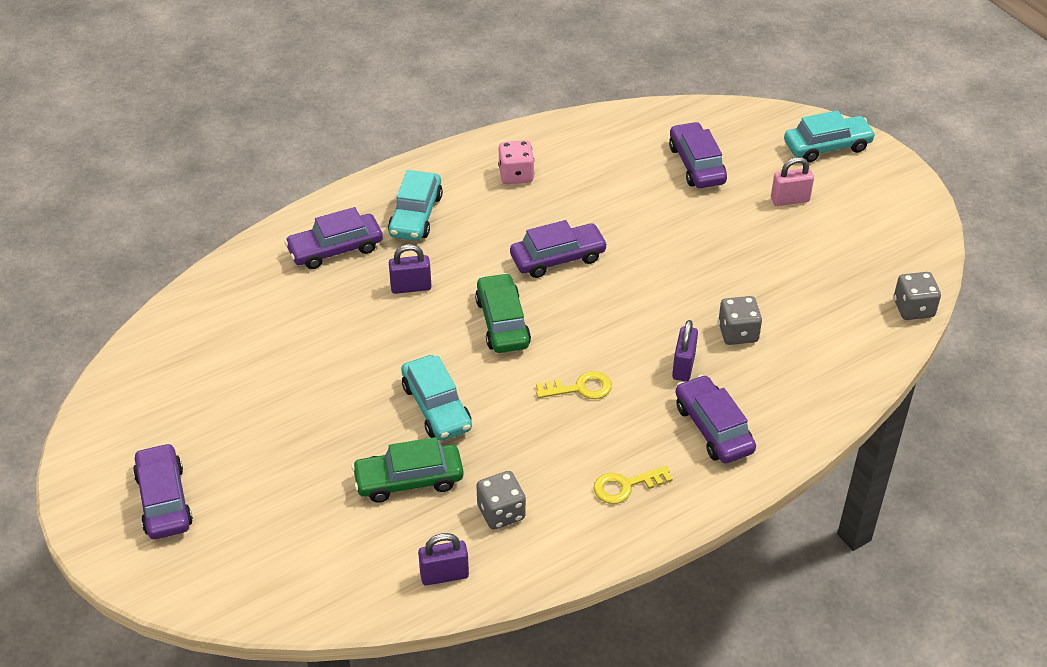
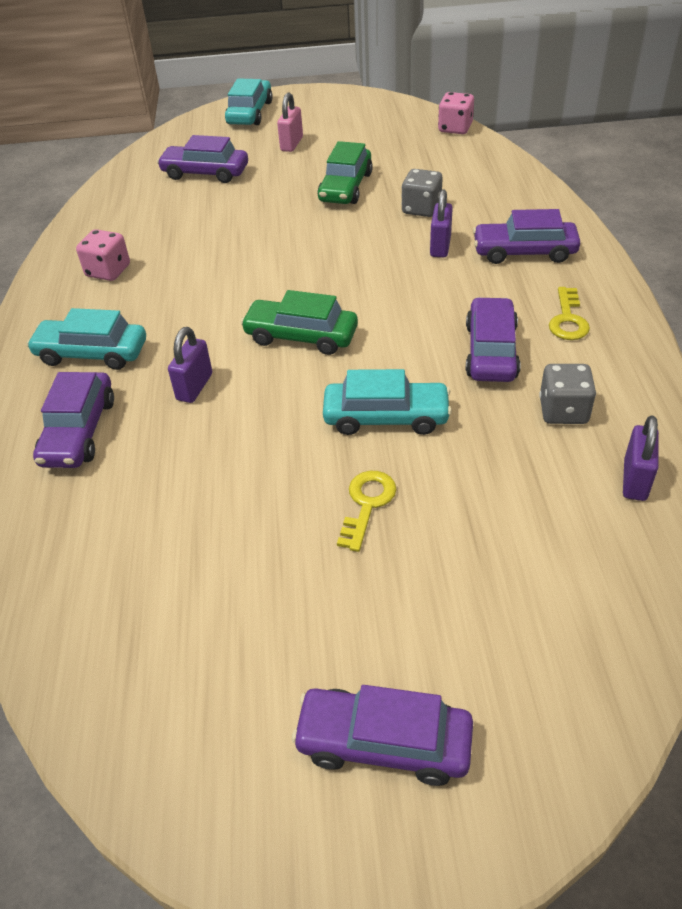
camera: 60 degrees left, 0 degrees up
(409, 480) = (481, 470): green car -> green car (345, 187)
(416, 215) = (92, 353): turquoise car -> turquoise car turned 150 degrees clockwise
(558, 258) = (245, 277): purple car -> purple car (491, 351)
(580, 388) = (426, 311): yellow key -> yellow key (367, 504)
(683, 366) = (440, 246): purple padlock -> purple padlock turned 60 degrees clockwise
(913, 308) = (455, 128): grey dice -> pink dice

